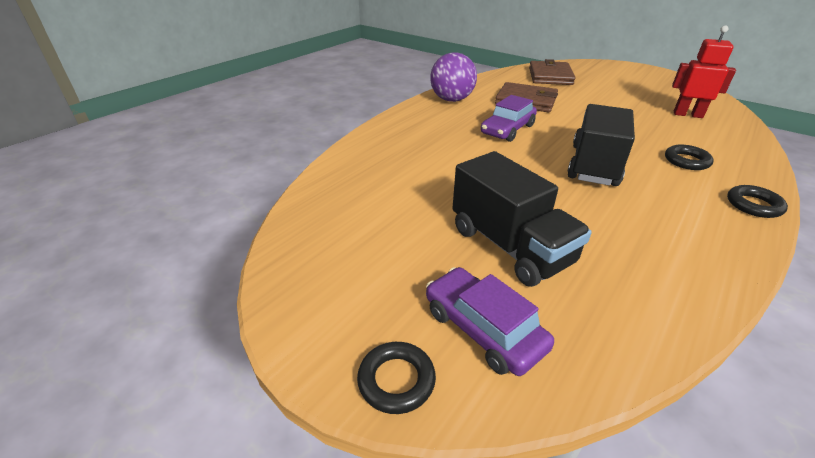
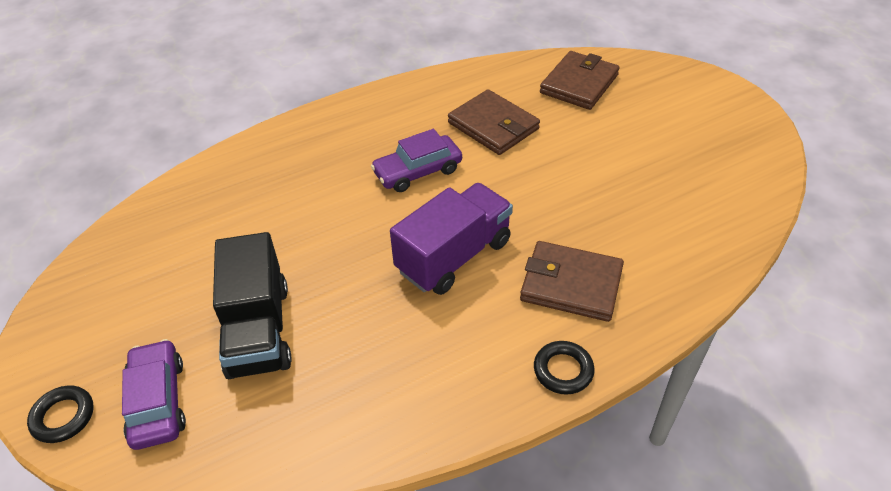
camera: 25 degrees right, 10 degrees up
(452, 100) = (405, 101): purple ball -> none
(593, 165) = (454, 256): black truck -> purple truck
(686, 161) = (571, 284): black ring -> brown wallet
(687, 114) = (680, 208): red robot -> none

